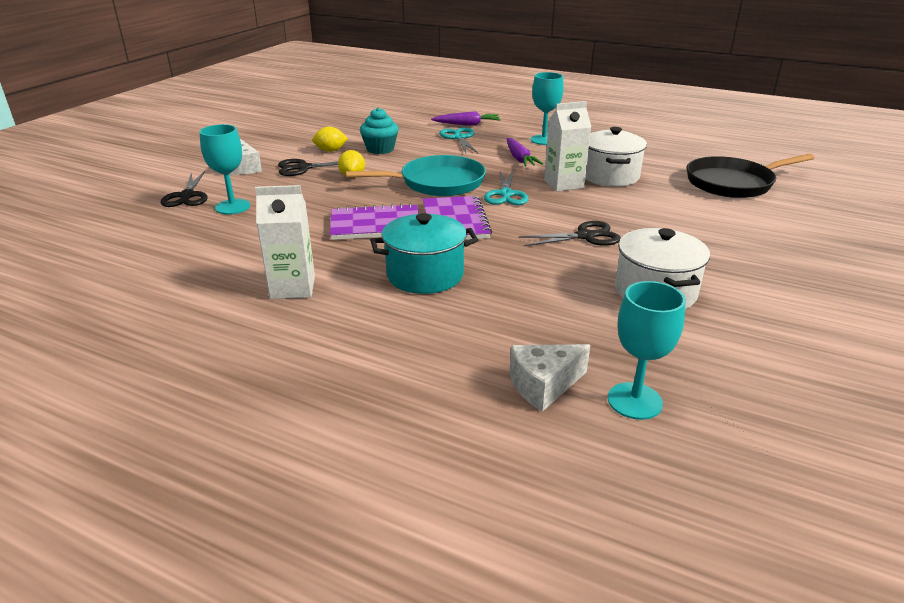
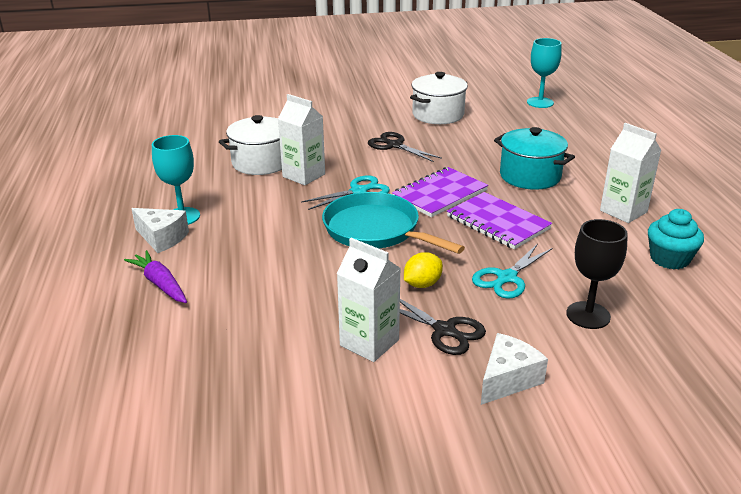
camera: 125 degrees left, 0 degrees up
(187, 196) = (621, 365): black scissors -> none
(232, 207) = (588, 315): turquoise goblet -> black goblet
(330, 151) = (369, 342): yellow lemon -> white carton
(380, 149) = (322, 307): turquoise cupcake -> turquoise cupcake (669, 259)
(459, 138) = (223, 269): turquoise scissors -> turquoise scissors (506, 278)
(519, 159) = (259, 212): purple carrot -> none
(544, 385) = (564, 119): white cheese -> white cheese (162, 238)
(733, 183) = (225, 120): black pan -> none

